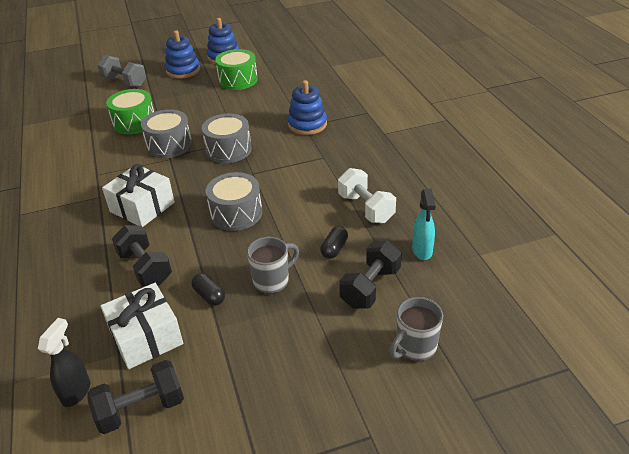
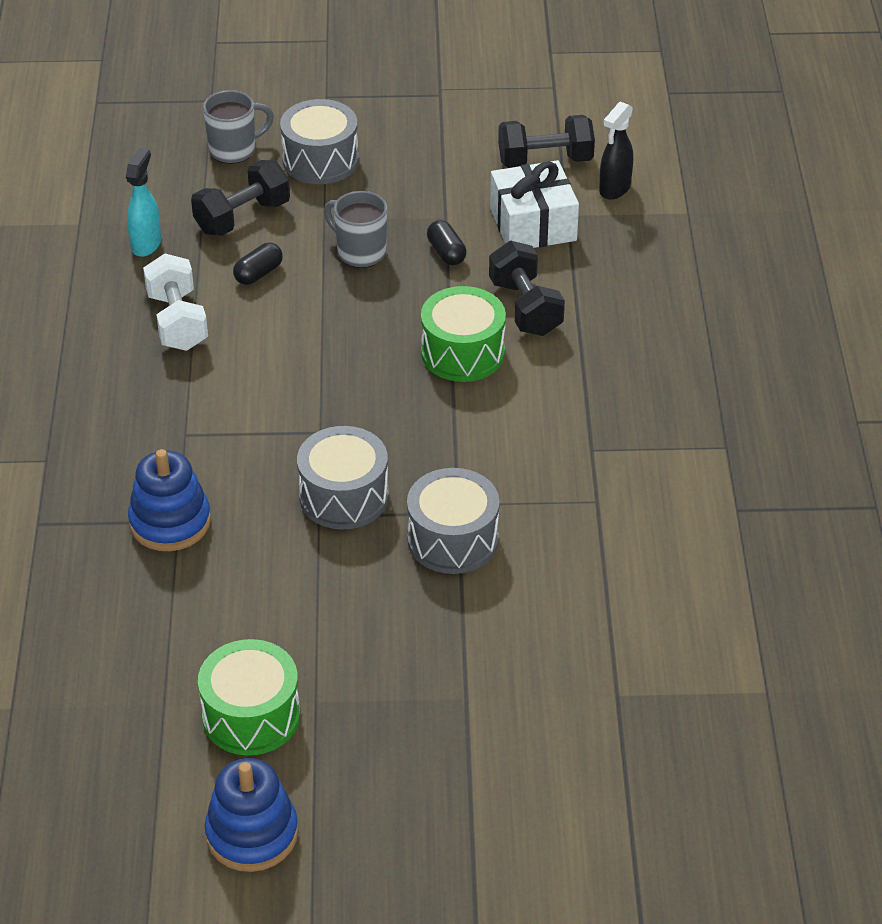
camera: 165 degrees left, 5 degrees up
(124, 82) = (529, 794): grey dumbbell -> none
(134, 122) = (516, 628): green drum -> green drum (463, 353)
(142, 207) = (520, 409): white gift -> none
(183, 70) = (373, 801): blue stacking toy -> none
(236, 213) = (374, 361): grey drum -> grey drum (320, 160)
(272, 281) = (360, 252): grey mug -> grey mug turned 60 degrees clockwise

